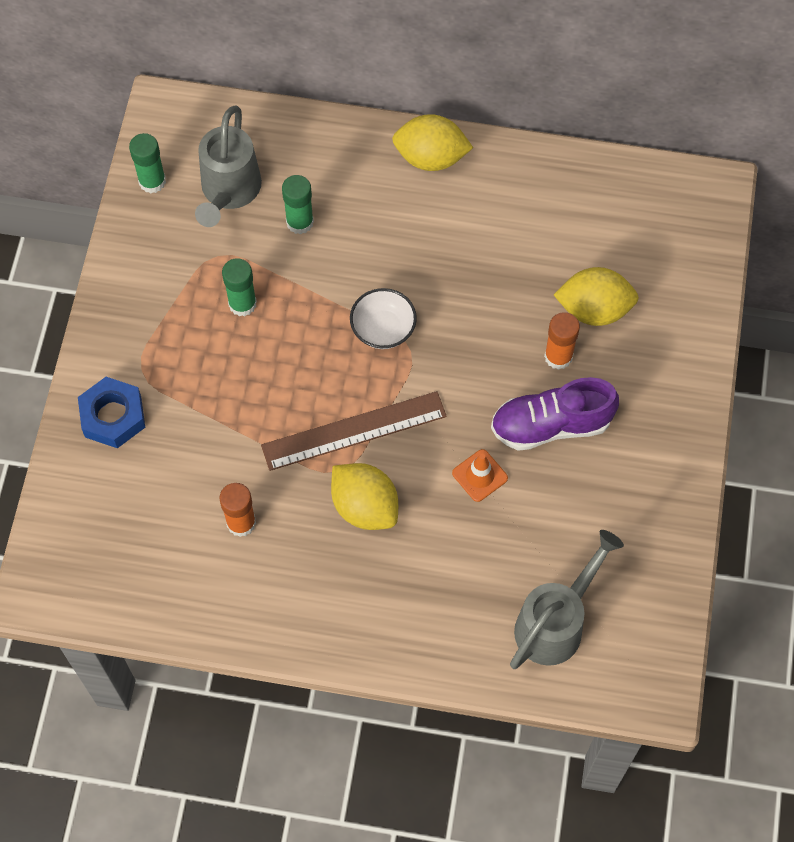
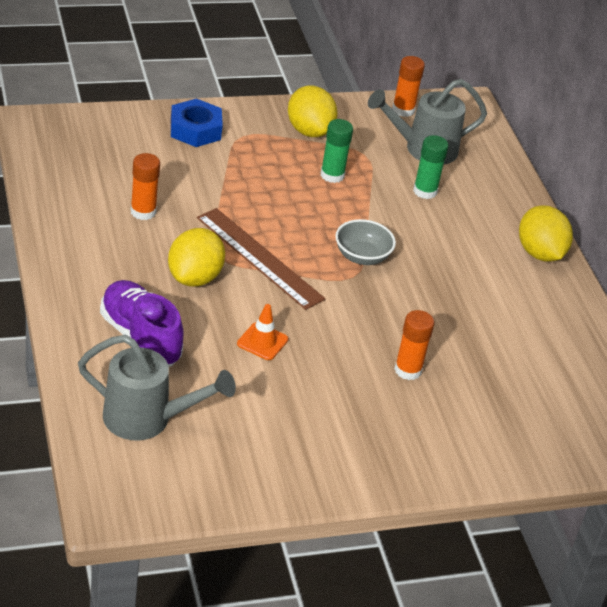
camera: 60 degrees right, 25 degrees down
(152, 181) = (403, 110): green glue stick -> orange glue stick
(383, 329) = (362, 256): white bowl -> grey bowl
(551, 425) = (338, 378): purple shoe -> purple shoe (140, 338)
(594, 309) = (470, 385): yellow lemon -> yellow lemon (309, 131)

